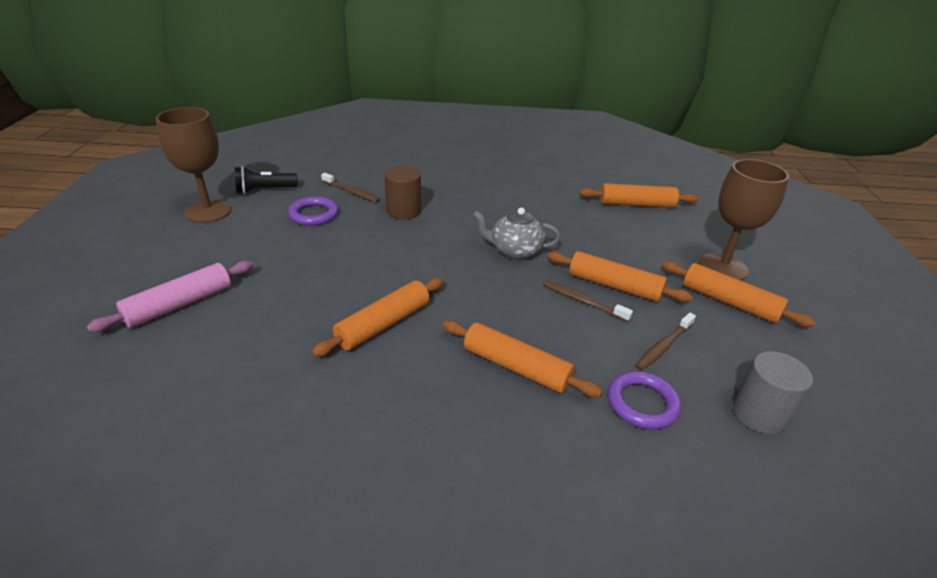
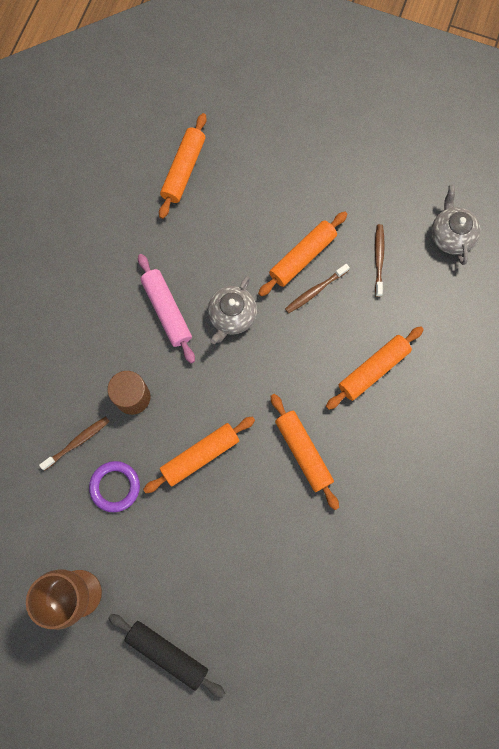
camera: 70 degrees left, 40 degrees up
(138, 267) = (167, 653): none -> black rolling pin
(179, 304) = (235, 612): pink rolling pin -> pink rolling pin (166, 311)
(265, 190) = (46, 533): black flashlight -> none
(642, 403) = (425, 302): purple ring -> none
(663, 346) = (378, 259): brown toothbrush -> brown toothbrush turned 150 degrees counterclockwise
(723, 267) = (301, 157): brown goblet -> none
(729, 302) = (345, 182): orange rolling pin -> orange rolling pin (200, 456)
(759, 414) = (451, 236): grey cylinder -> grey teapot

